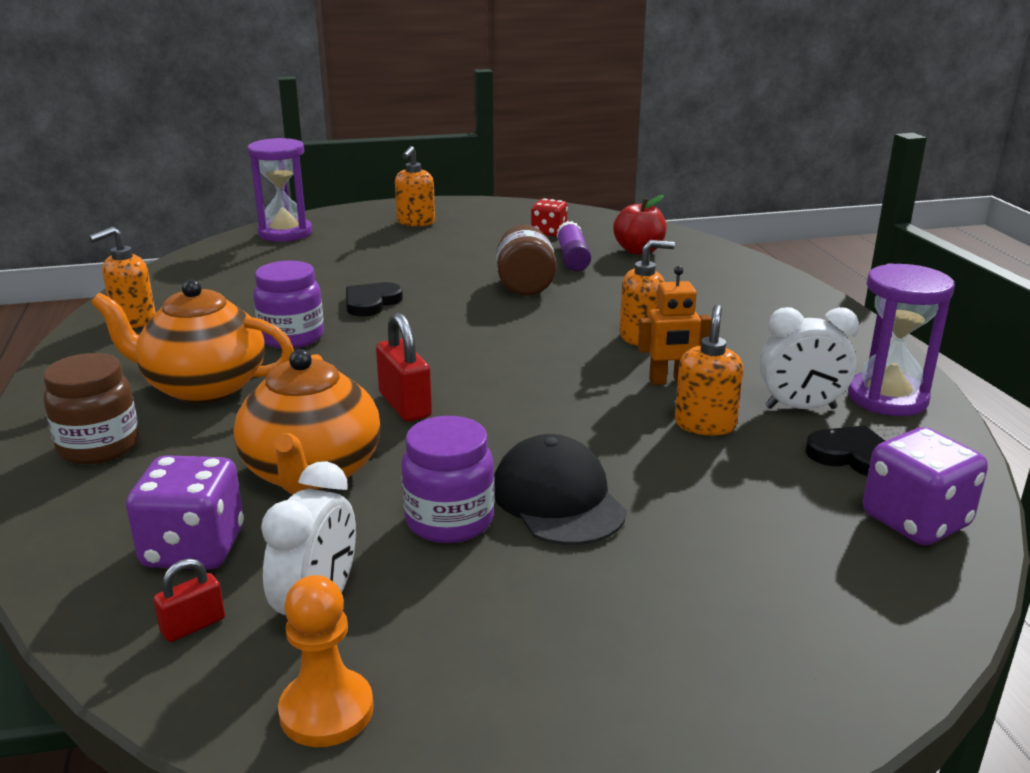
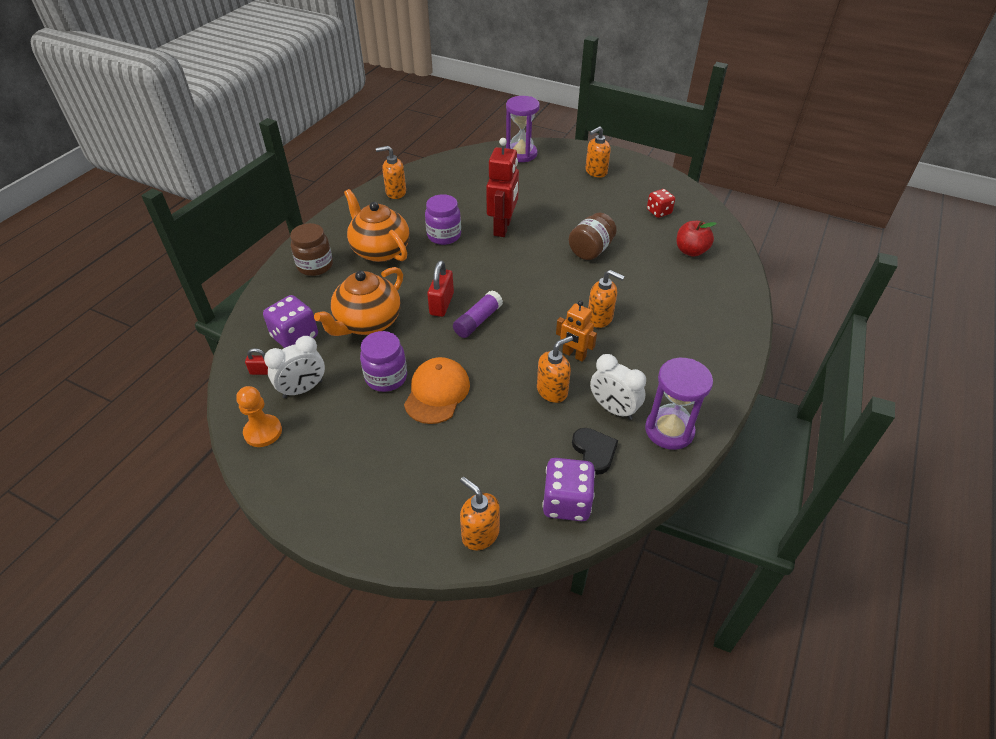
camera: 40 degrees right, 20 degrees up
(371, 303) = (503, 227): black heart -> red robot
(558, 499) = (437, 392): black cap -> orange cap
(572, 258) = (644, 240): purple glue stick -> purple glue stick (478, 321)
(886, 619) = (480, 534): none -> orange soap dispenser

